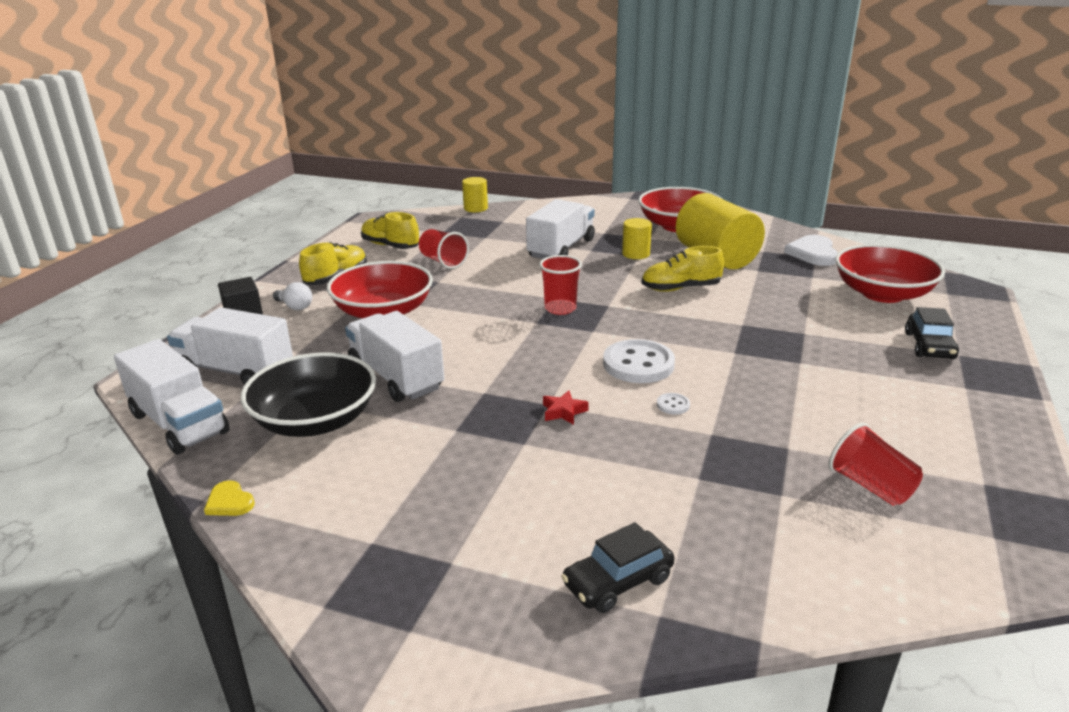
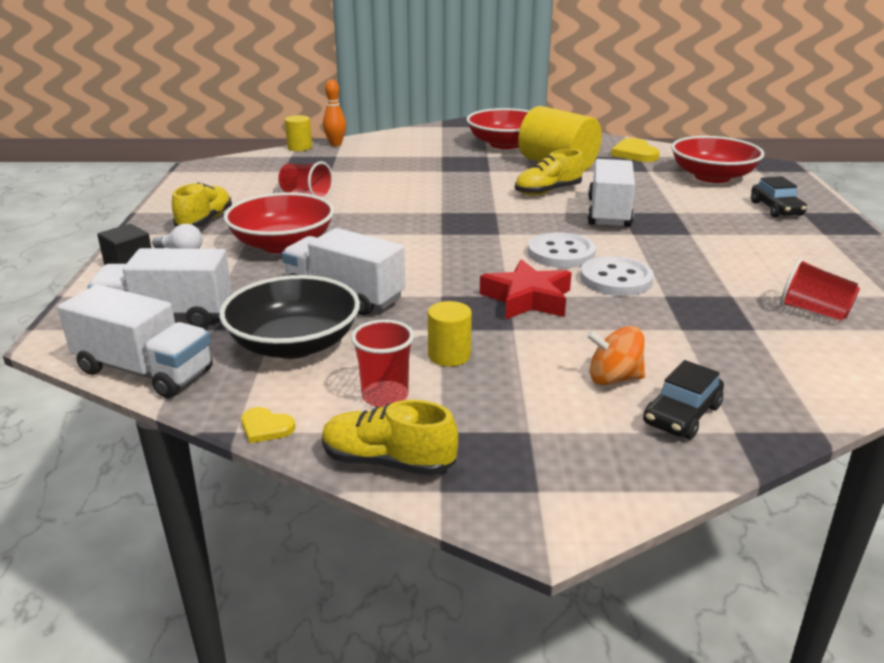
camera: 20 degrees left, 0 degrees up
(390, 246) = (239, 188): yellow shoe -> yellow shoe (388, 462)
(511, 208) = (335, 144): none -> orange bowling pin
(560, 308) = (454, 220): red cup -> red cup (385, 396)
(561, 249) = (413, 172): white truck -> white truck (609, 213)
(563, 411) = (527, 299): red star -> red star, size x2.07
(580, 522) = (614, 378): none -> orange spinning top
(636, 254) = (485, 169): yellow cylinder -> yellow cylinder (449, 355)
(673, 405) = (616, 279): white button -> white button, size x2.35
(813, 253) = (634, 153): white heart -> yellow heart

